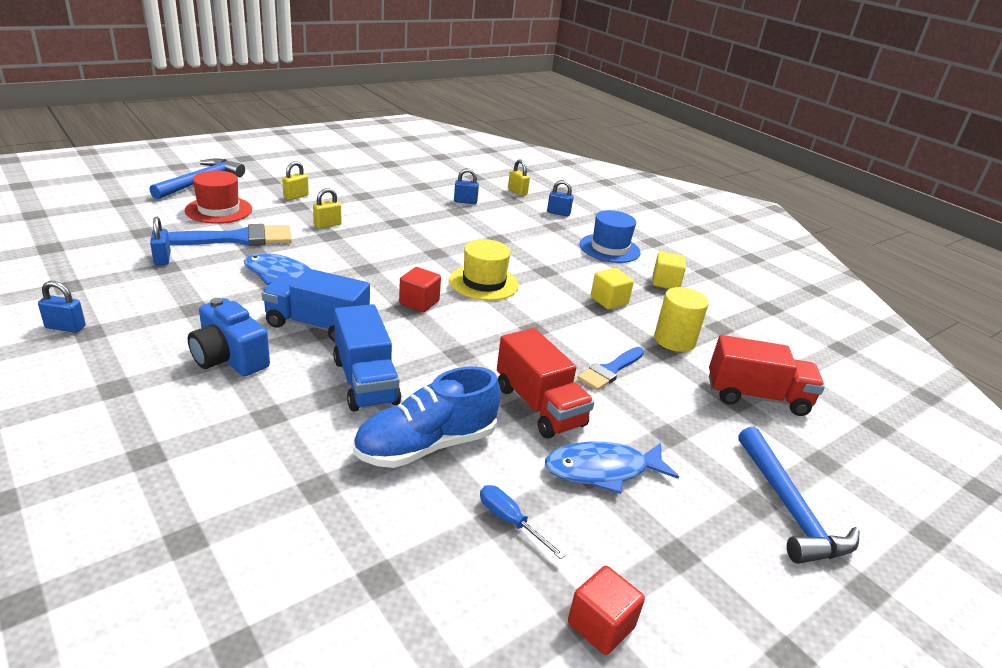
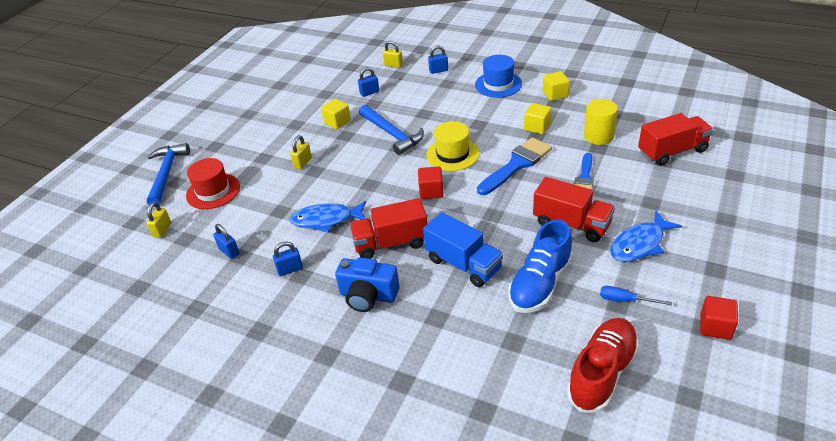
camera: 20 degrees left, 10 degrees up
(65, 327) = (239, 336): blue padlock -> blue padlock (290, 269)
(238, 239) = (258, 207): blue brush -> blue brush (516, 165)
(296, 196) = (251, 150): yellow padlock -> yellow padlock (162, 230)
(317, 325) = (391, 243): blue truck -> red truck
(378, 587) = (602, 373): none -> red shoe
(403, 210) = (337, 122): none -> yellow cube
(789, 509) = (742, 213): blue hammer -> blue hammer (392, 134)

